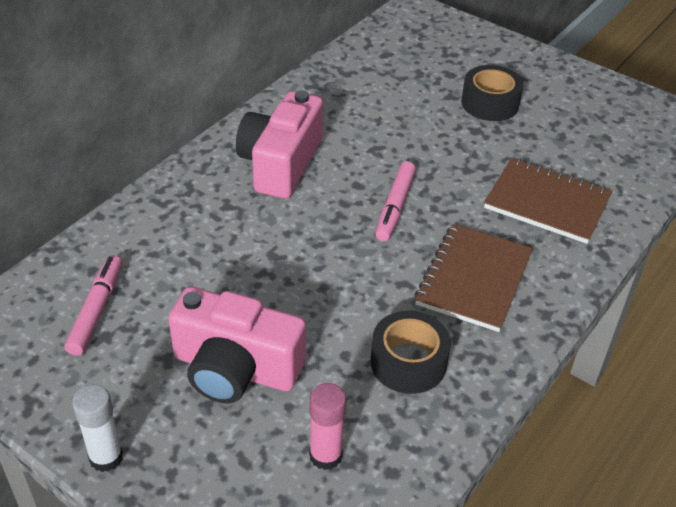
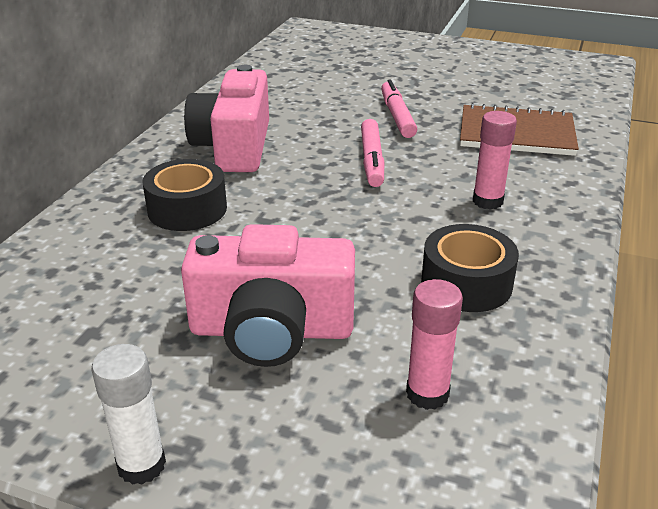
camera: 15 degrees left, 10 degrees down
(96, 310) = (70, 308): pink marker -> pink marker (397, 116)
(474, 279) = (487, 201): brown notebook -> pink glue stick
(490, 103) = (415, 76): black tape -> black tape (187, 209)

